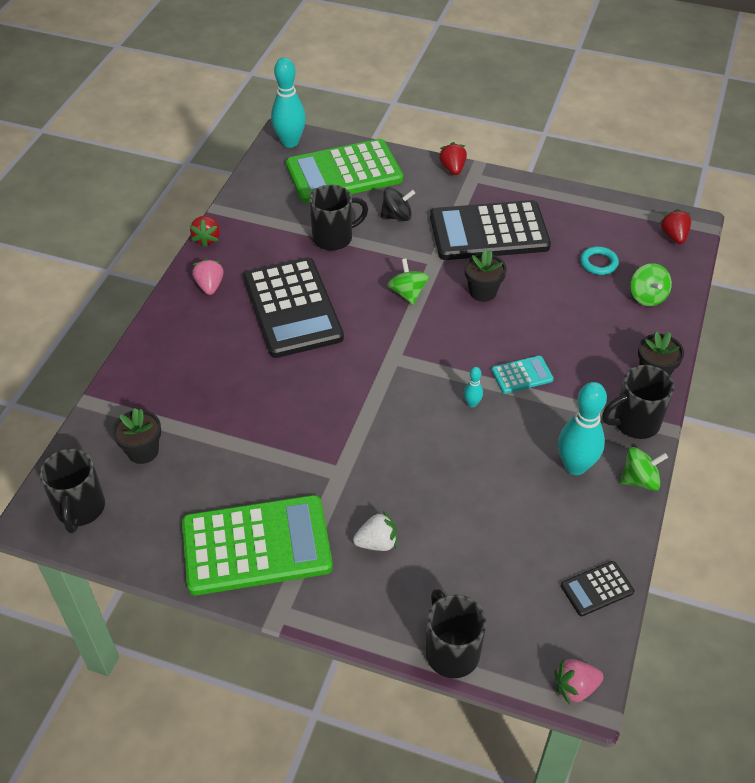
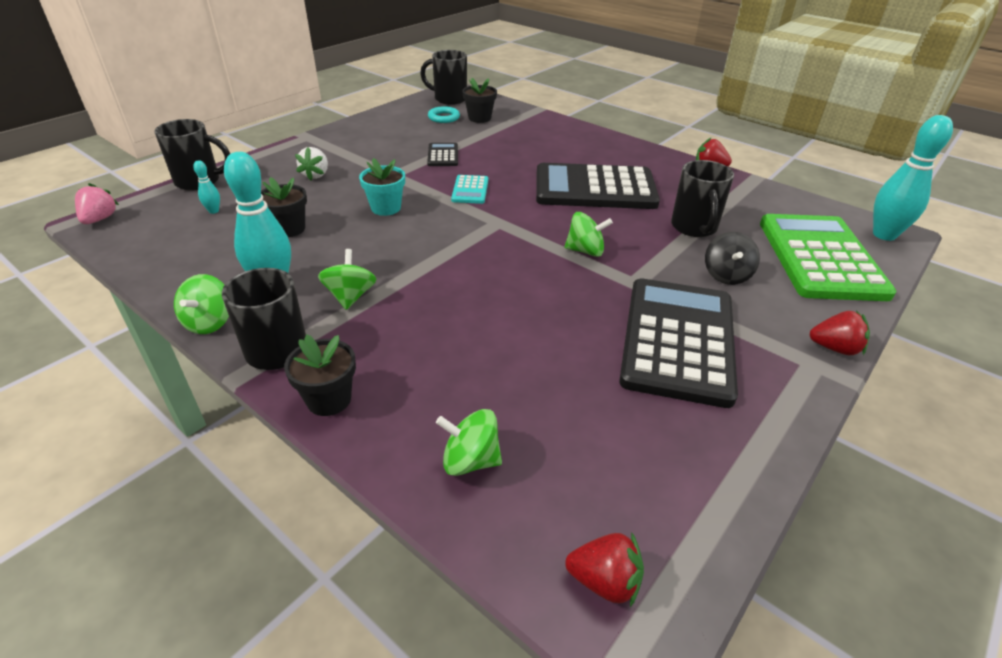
camera: 110 degrees right, 10 degrees down
(210, 286) = (642, 160): pink strawberry -> none
(256, 546) = (364, 138): green calculator -> none
(413, 447) = (386, 208): none -> turquoise flower pot
(472, 403) = (406, 249): turquoise bowling pin -> turquoise bowling pin (214, 211)
(482, 292) = (563, 301): black flower pot -> black flower pot (289, 229)
(522, 375) = (416, 290): turquoise calculator -> turquoise calculator (470, 190)
(555, 410) = (350, 296): none -> green spinning top
(597, 589) = (149, 254): black calculator -> black calculator (443, 155)
(598, 263) = (571, 431): turquoise ring -> turquoise ring (444, 117)

